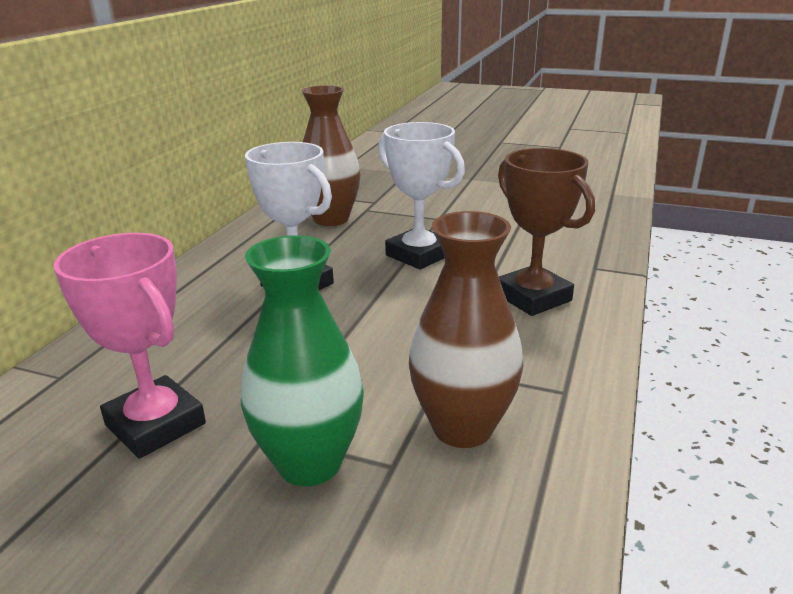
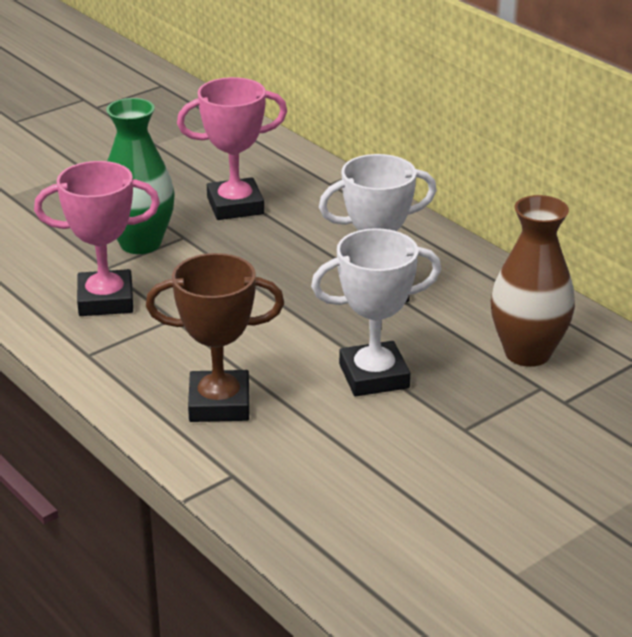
camera: 120 degrees right, 5 degrees up
(462, 427) = (105, 300): brown vase -> pink trophy

